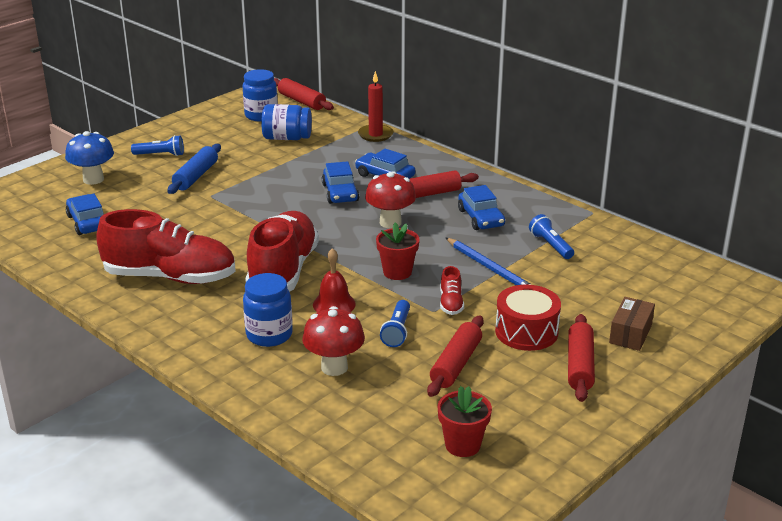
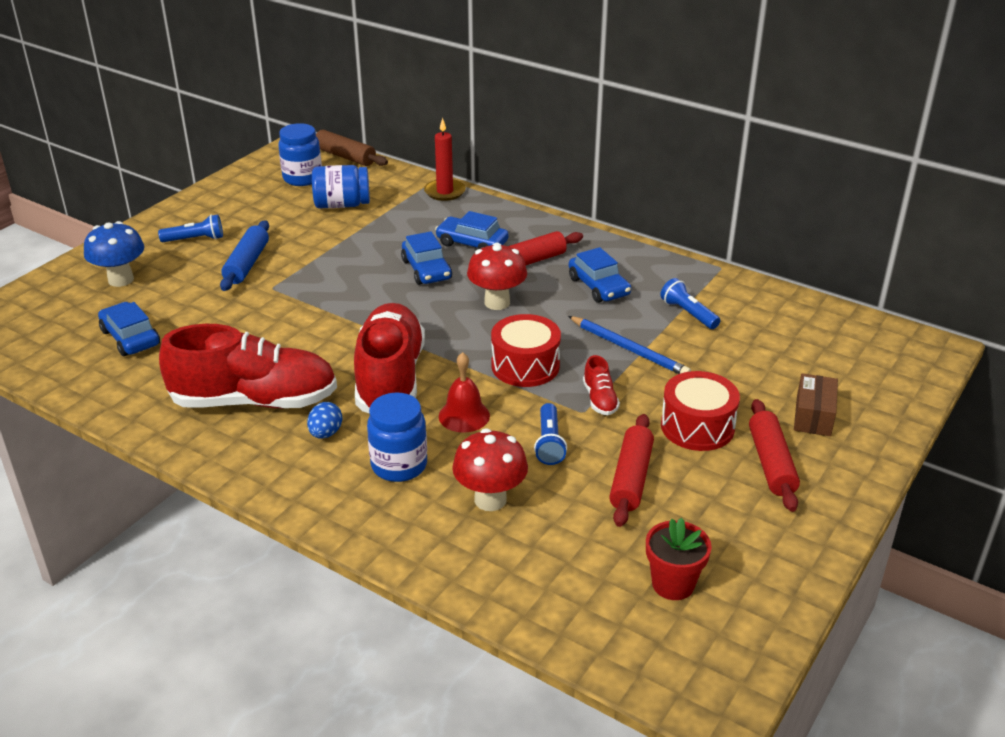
camera: 10 degrees left, 5 degrees up
(218, 306) = (325, 433): none -> blue egg
(301, 101) = (345, 156): red rolling pin -> brown rolling pin
(397, 272) = (525, 366): red flower pot -> red drum

